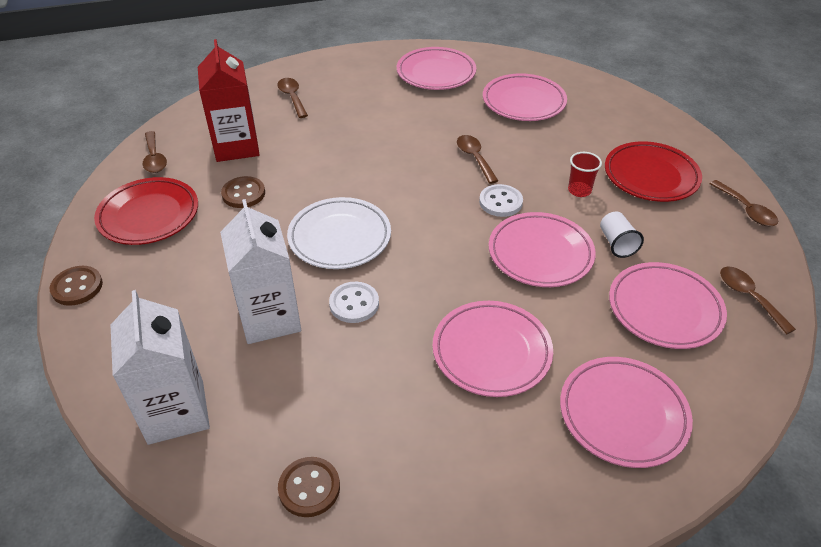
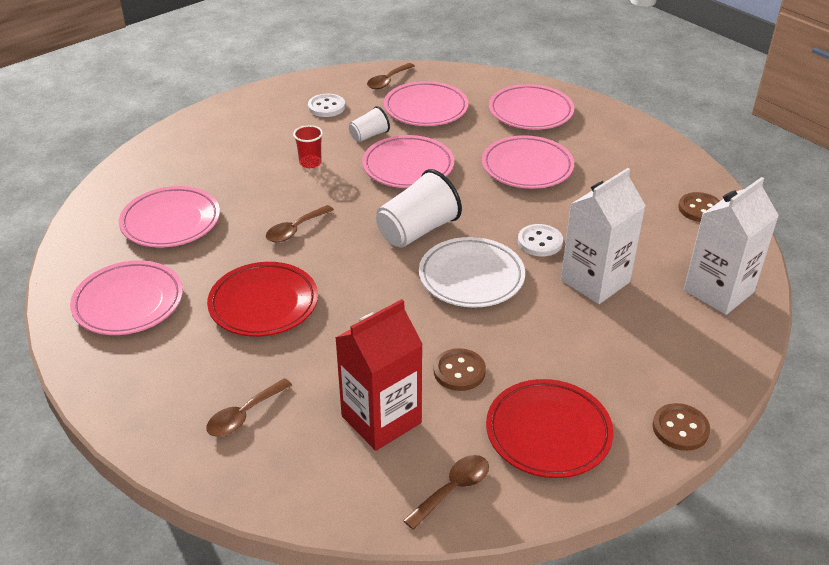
camera: 115 degrees left, 5 degrees down
(427, 226) = (417, 231): none -> white cup
(500, 202) = (355, 199): white button -> white button (326, 107)
(651, 176) = (266, 132): red plate -> red plate (263, 304)
(746, 210) = (287, 88): brown spoon -> none

